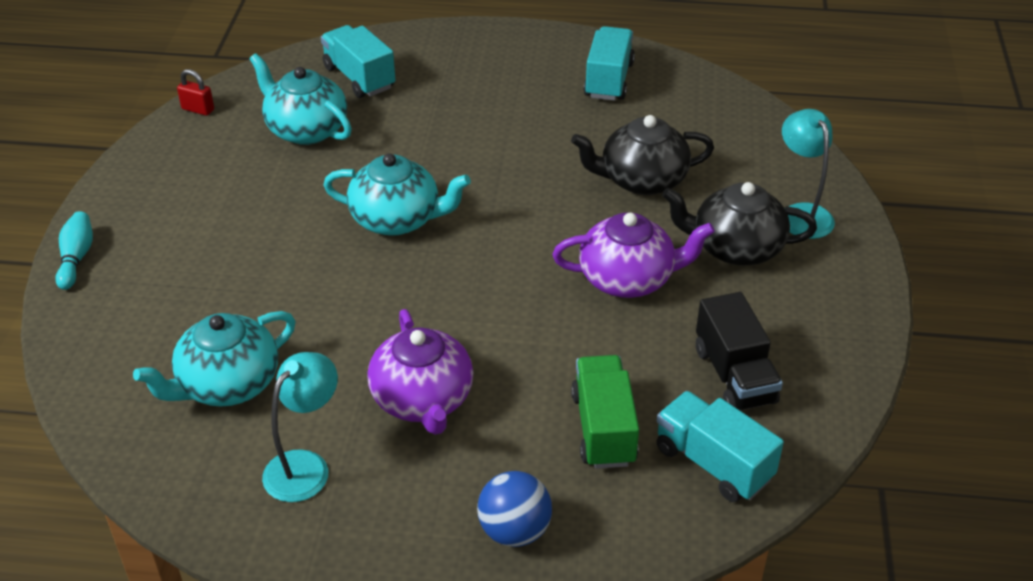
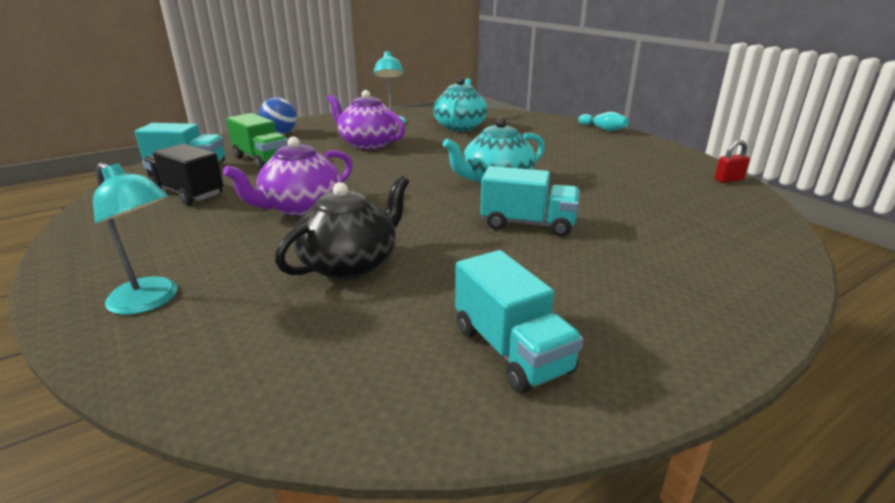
camera: 140 degrees right, 15 degrees down
(306, 129) = (649, 195): turquoise teapot -> none
(359, 78) = (709, 236): turquoise truck -> turquoise truck (528, 224)
(735, 248) = (218, 250): black teapot -> none

